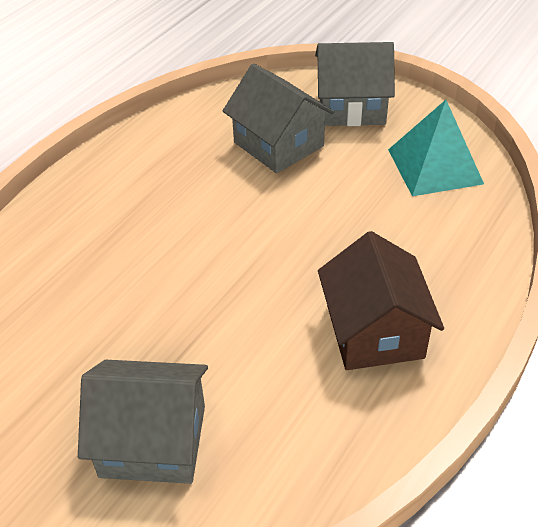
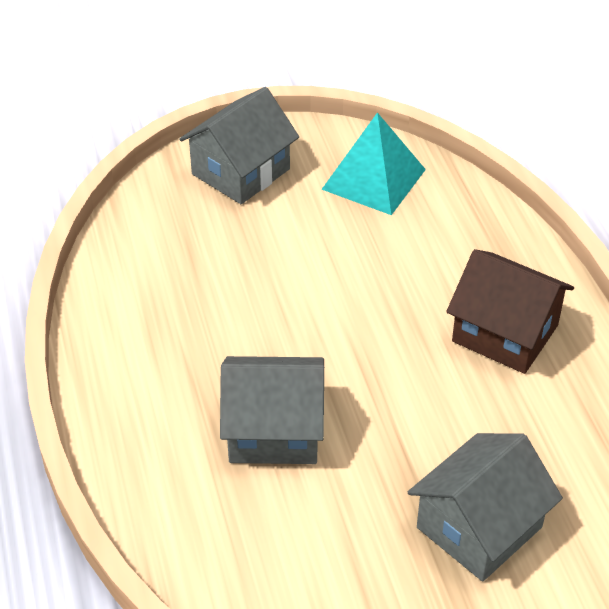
camera: 50 degrees left, 0 degrees up
(278, 144) = (230, 245): grey house -> grey house (274, 430)

